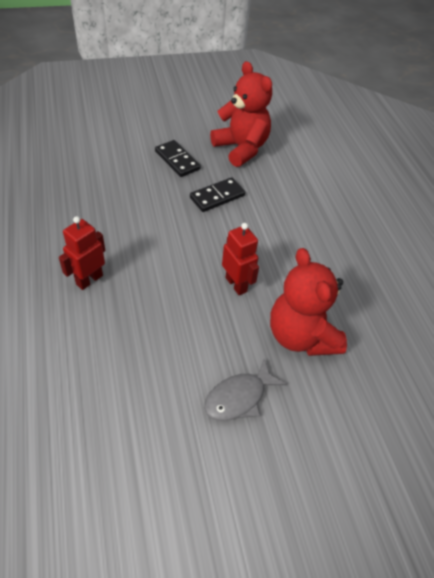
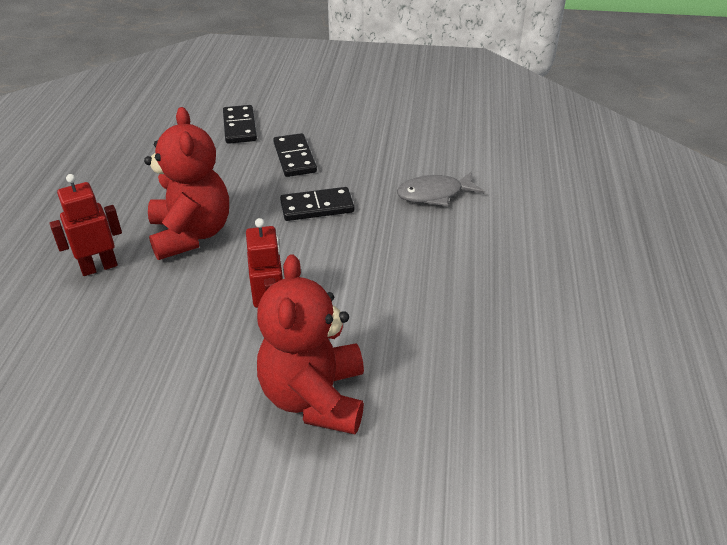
camera: 25 degrees right, 10 degrees down
(120, 142) = (240, 127): none -> black domino
(239, 397) = (180, 449): grey fish -> grey fish (434, 194)
(241, 148) = (386, 158): red teddy bear -> red teddy bear (191, 234)

